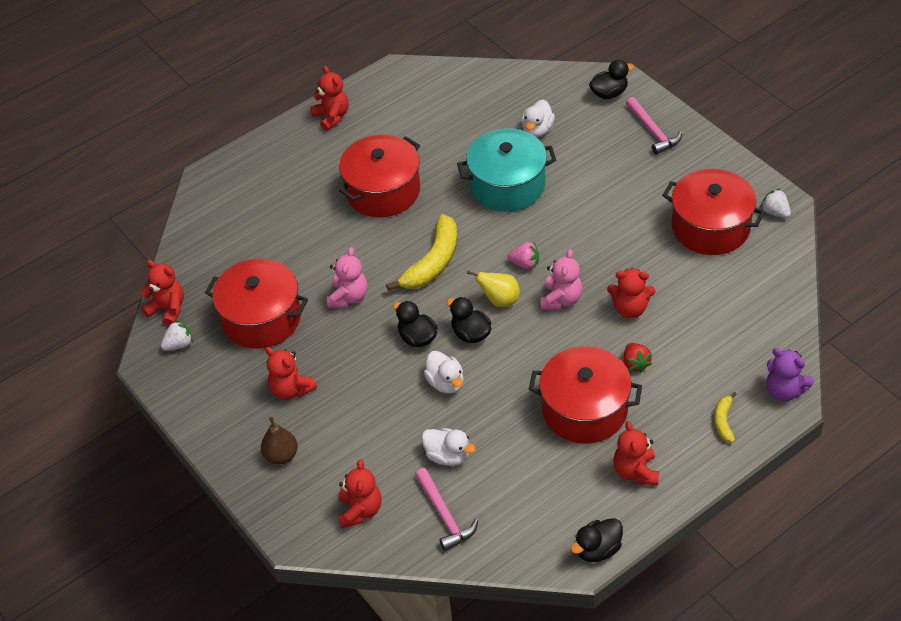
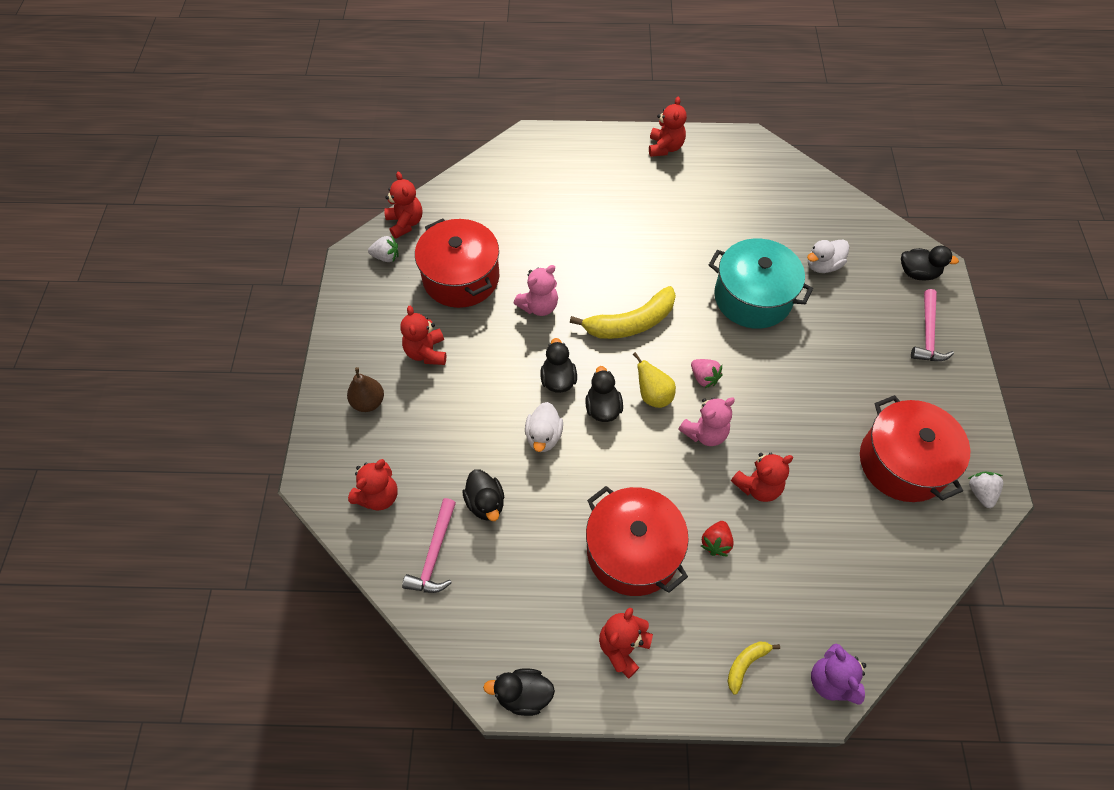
camera: 35 degrees right, 10 degrees up
(383, 191) = (647, 235): red pot -> none
(448, 456) = (485, 503): white duck -> black duck
(630, 308) = (758, 486): red teddy bear -> red teddy bear turned 75 degrees counterclockwise

